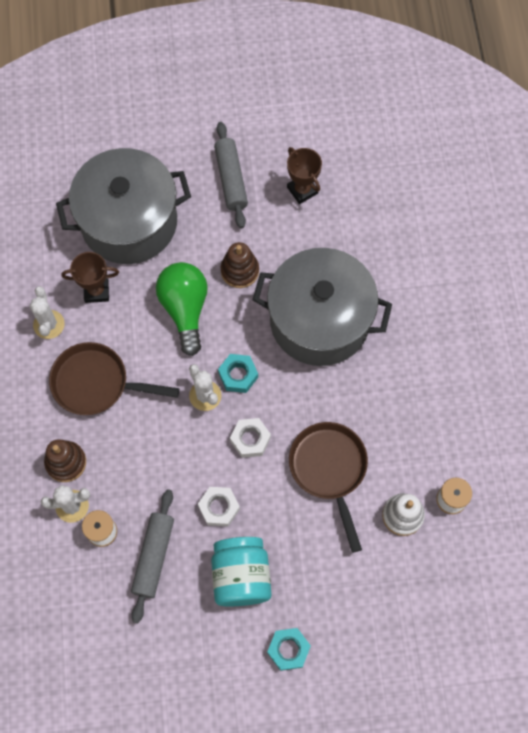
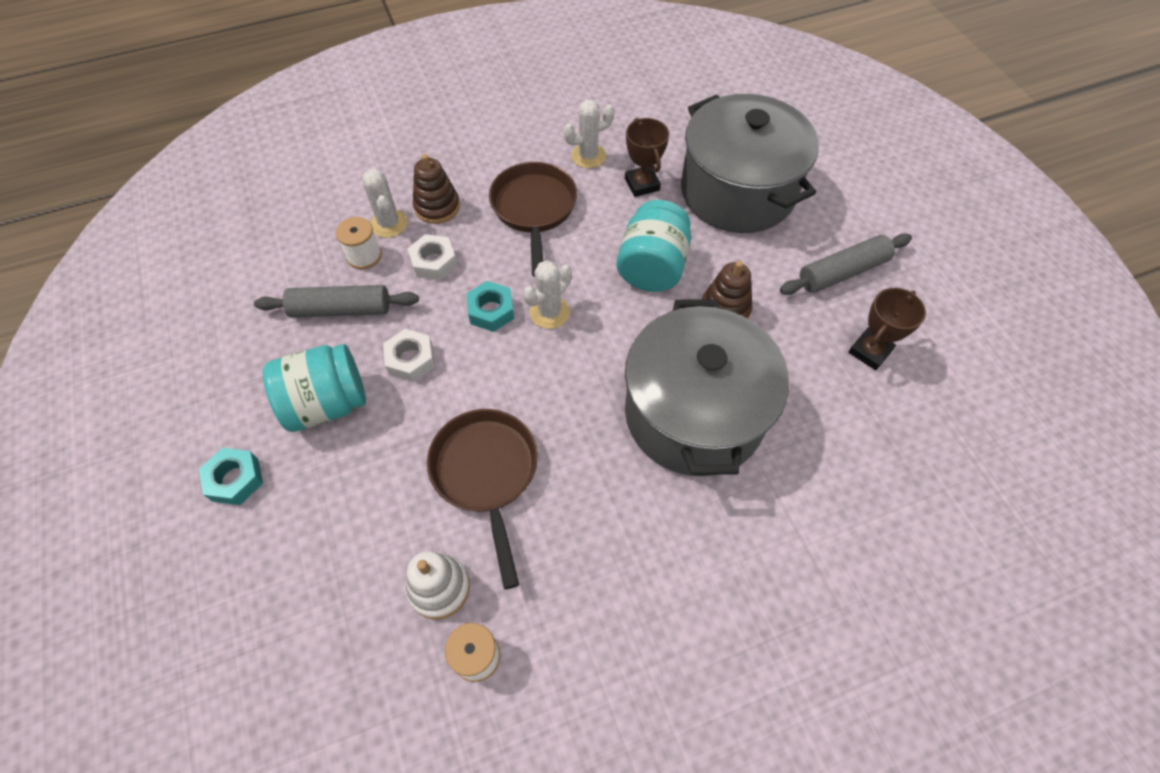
camera: 75 degrees right, 10 degrees down
(185, 309) = (652, 267): green light bulb -> turquoise jar
(238, 375) = (586, 340): turquoise nut -> turquoise nut (491, 311)
(250, 439) = (506, 372): white nut -> white nut (434, 262)
(329, 469) = (486, 474): brown pan -> brown pan turned 75 degrees counterclockwise

